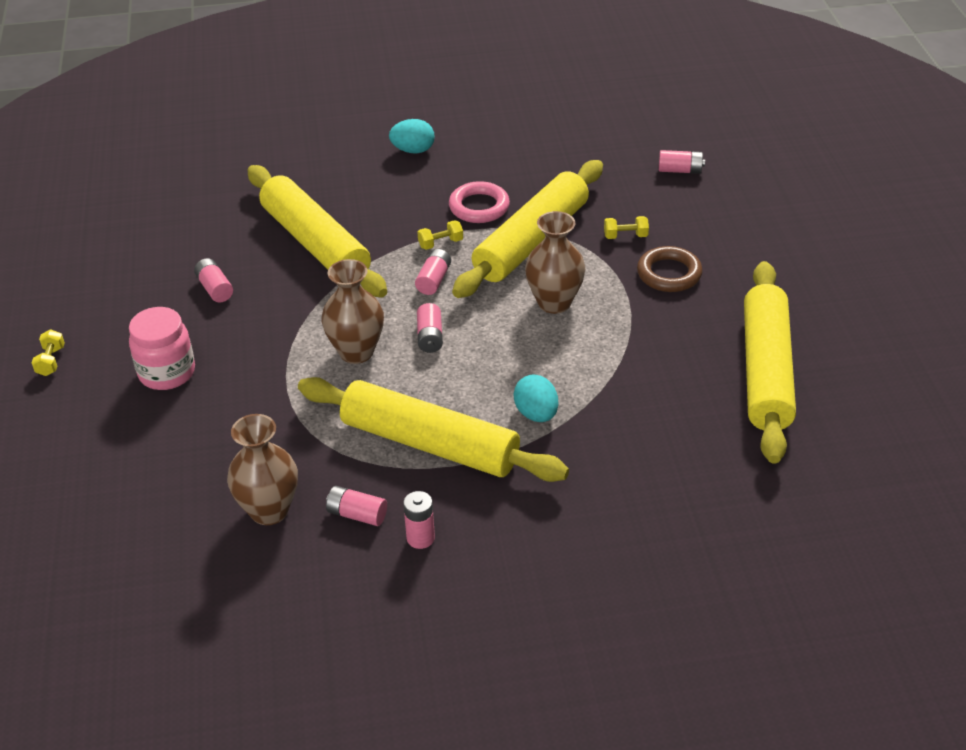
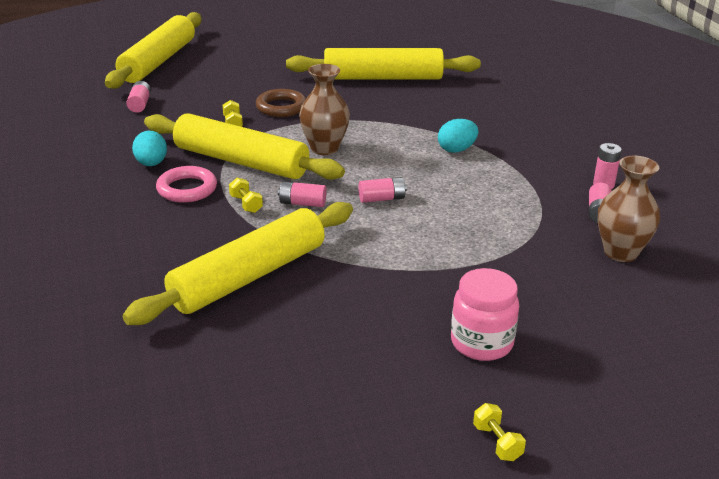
camera: 100 degrees left, 10 degrees down
(51, 361) = (497, 442): yellow dumbbell -> yellow dumbbell turned 75 degrees clockwise
(215, 288) = (336, 334): pink battery -> none
(356, 352) = (412, 233): brown vase -> none
(413, 150) = (77, 233): turquoise egg -> turquoise egg (151, 164)
(429, 443) = (508, 189): yellow rolling pin -> yellow rolling pin (158, 61)

